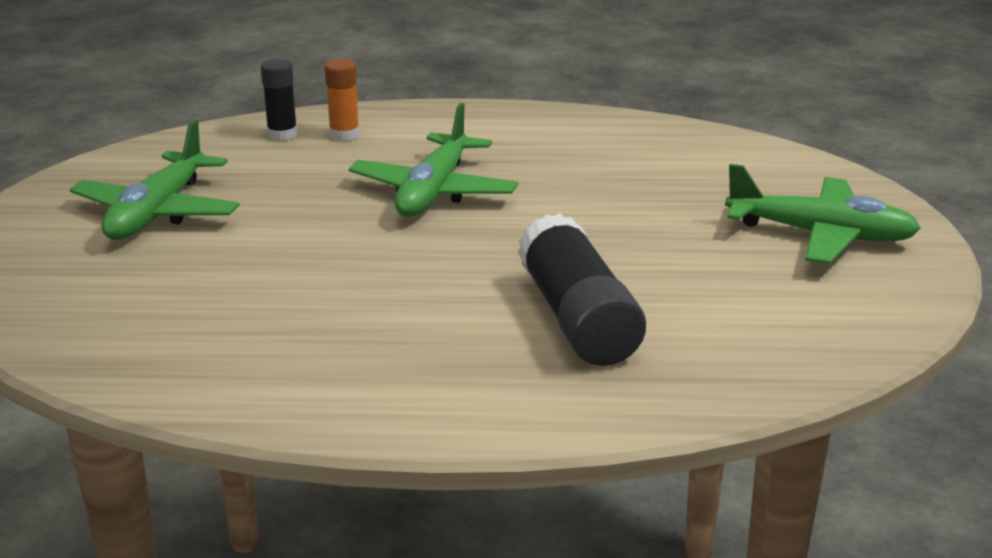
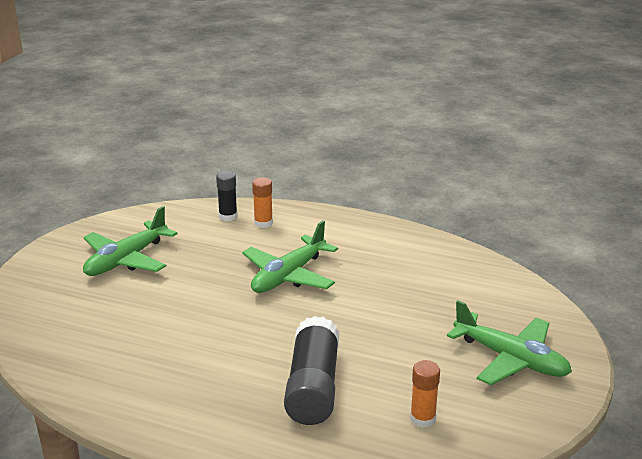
camera: 20 degrees right, 0 degrees up
(761, 325) = (422, 419): none -> orange glue stick

